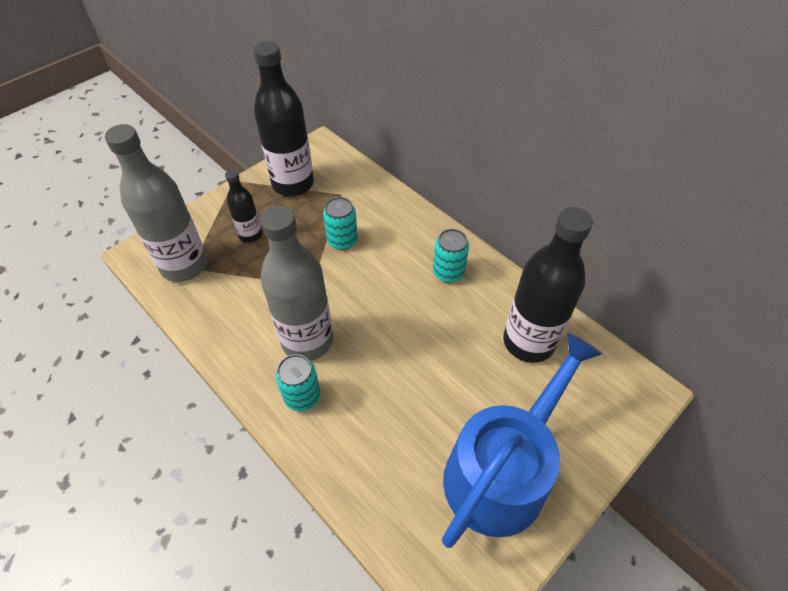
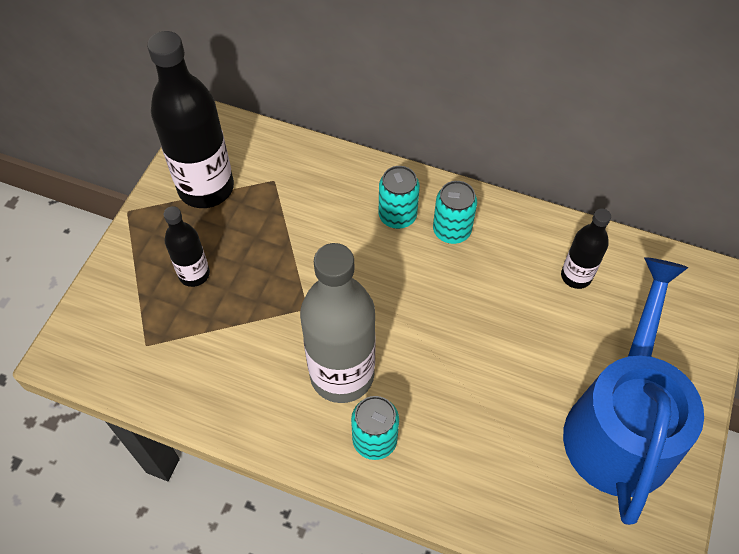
camera: 25 degrees left, 5 degrees up
(184, 265) = (135, 345): grey bottle -> none
(342, 240) = (310, 238): turquoise can -> turquoise can (397, 216)
(528, 342) = (576, 276): black bottle -> black bottle, size x0.52

